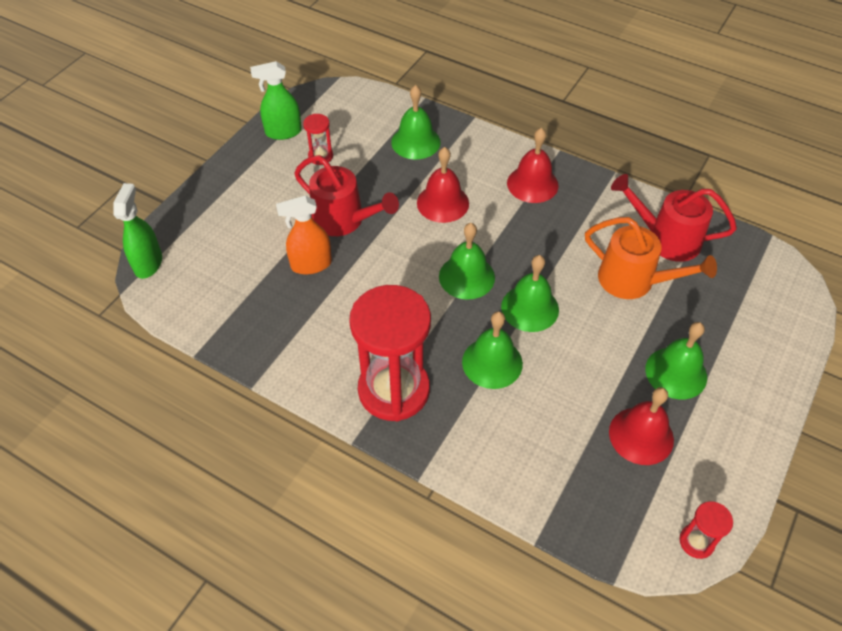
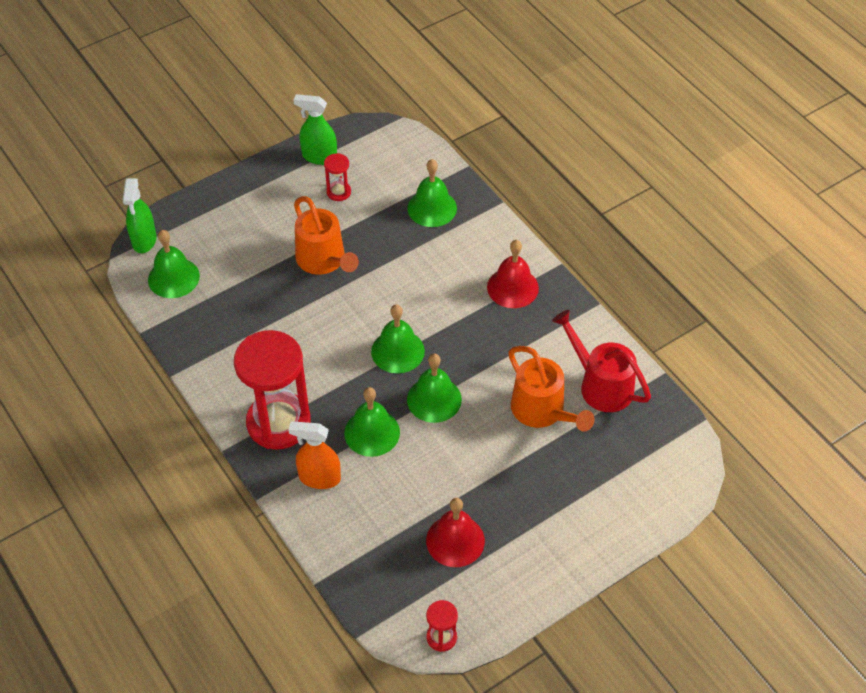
camera: 25 degrees right, 0 degrees up
(148, 263) = (144, 240): green spray bottle -> green spray bottle turned 150 degrees clockwise
(311, 264) = (273, 290): orange spray bottle -> orange spray bottle (319, 478)
(344, 220) = (324, 261): red watering can -> orange watering can
(443, 203) = (419, 276): red bell -> none
(676, 373) = (522, 503): green bell -> green bell (173, 277)

